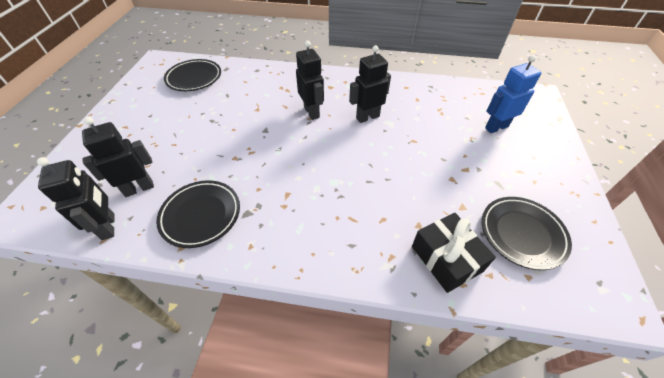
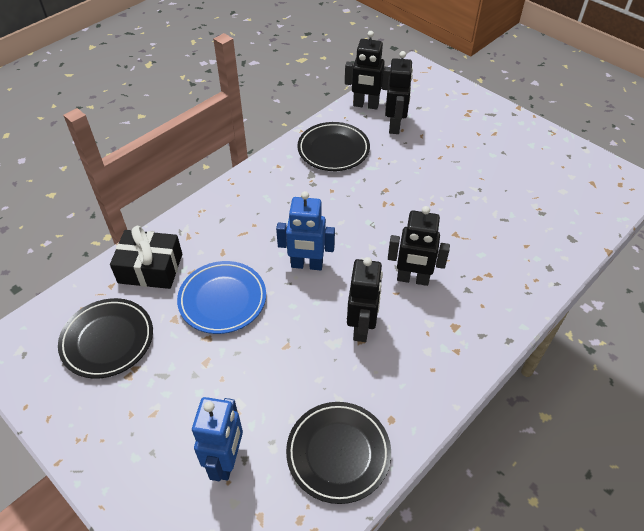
camera: 125 degrees right, 0 degrees up
(194, 78) = (563, 203): black plate -> black plate (338, 453)
(346, 163) = (307, 265): none -> blue robot
(419, 190) = (222, 300): none -> blue plate

